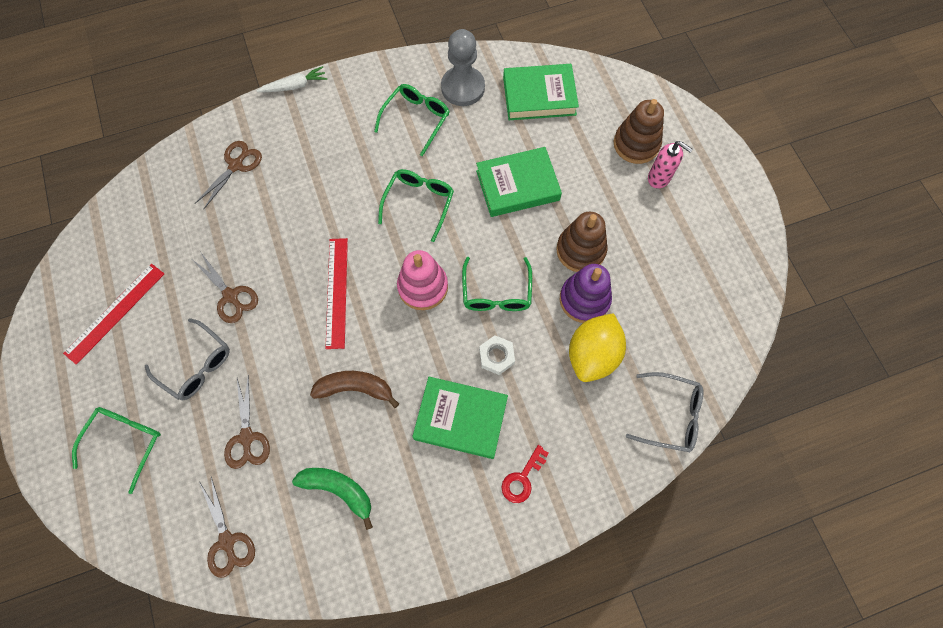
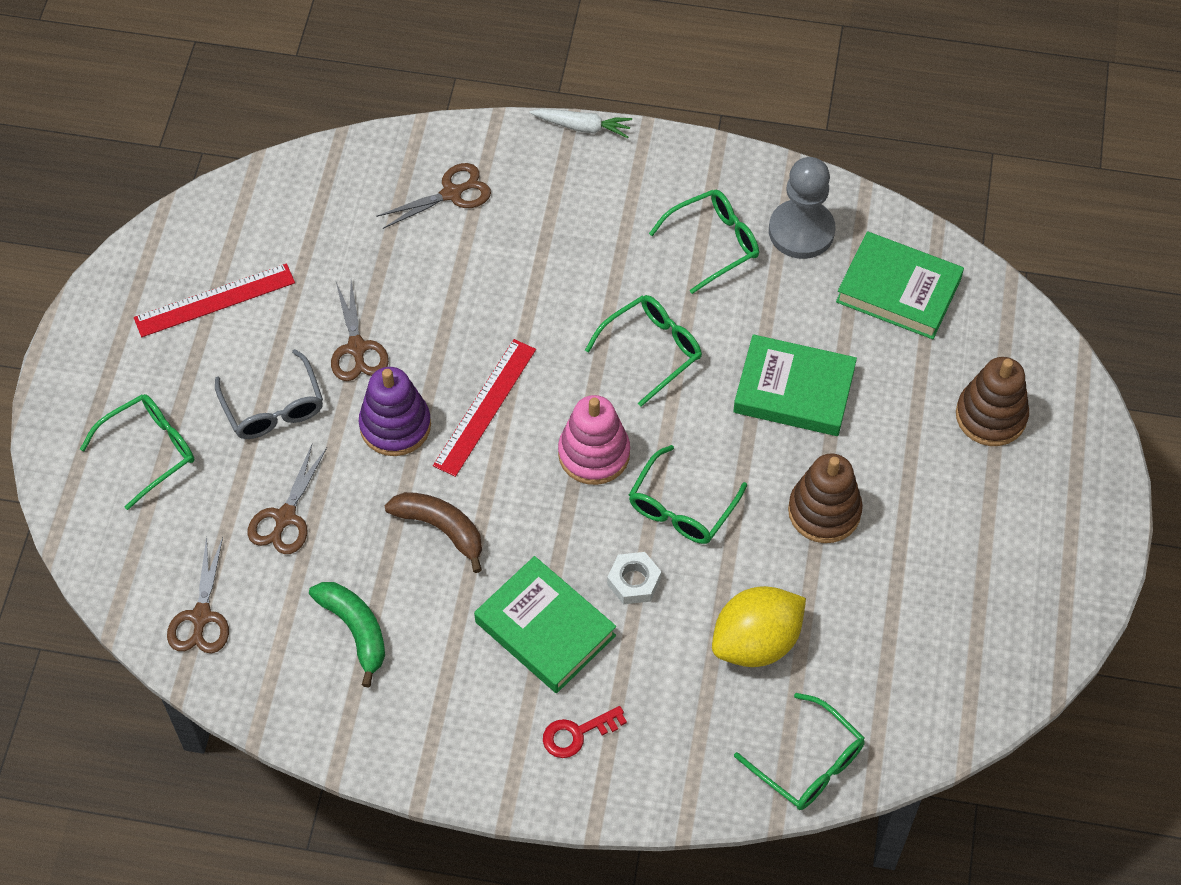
camera: 30 degrees right, 10 degrees down
(584, 299) = (789, 572): purple stacking toy -> purple stacking toy (395, 425)
(659, 178) = (992, 474): pink soap dispenser -> none
(670, 415) = (808, 763): grey glasses -> green glasses

